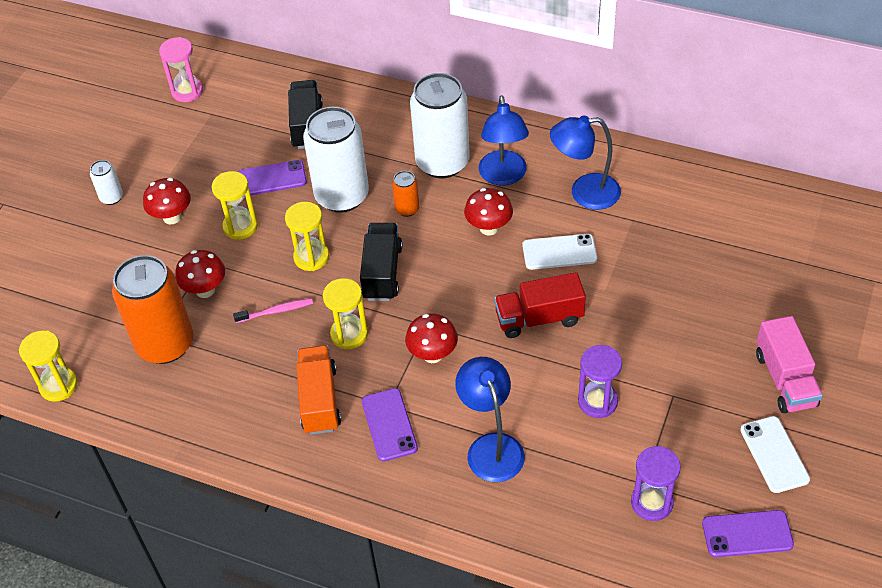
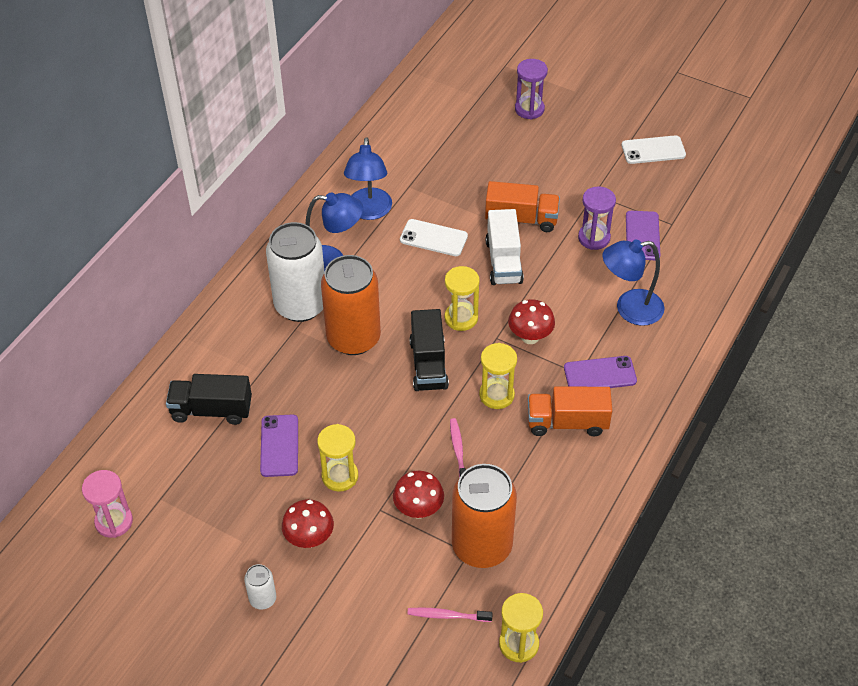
camera: 85 degrees left, 0 degrees up
(91, 327) = (447, 615): none -> pink toothbrush
(311, 257) = (396, 418): yellow hourglass -> yellow hourglass (461, 318)
(342, 196) = (322, 388): white can -> none
(382, 273) = (428, 364): black truck -> black truck turned 105 degrees counterclockwise
(407, 209) = (353, 338): orange can -> orange can, size x2.26
(489, 228) = (393, 281): red mushroom -> none
(539, 318) = (503, 261): red truck -> white truck
(559, 252) = (433, 238): white phone -> white phone turned 75 degrees counterclockwise
(609, 327) = (521, 219): none -> orange truck
(652, 502) = (688, 222): purple hourglass -> purple hourglass (529, 109)
(747, 534) = (718, 177): purple phone -> purple phone (642, 236)
(785, 379) = (588, 131): pink truck -> none

